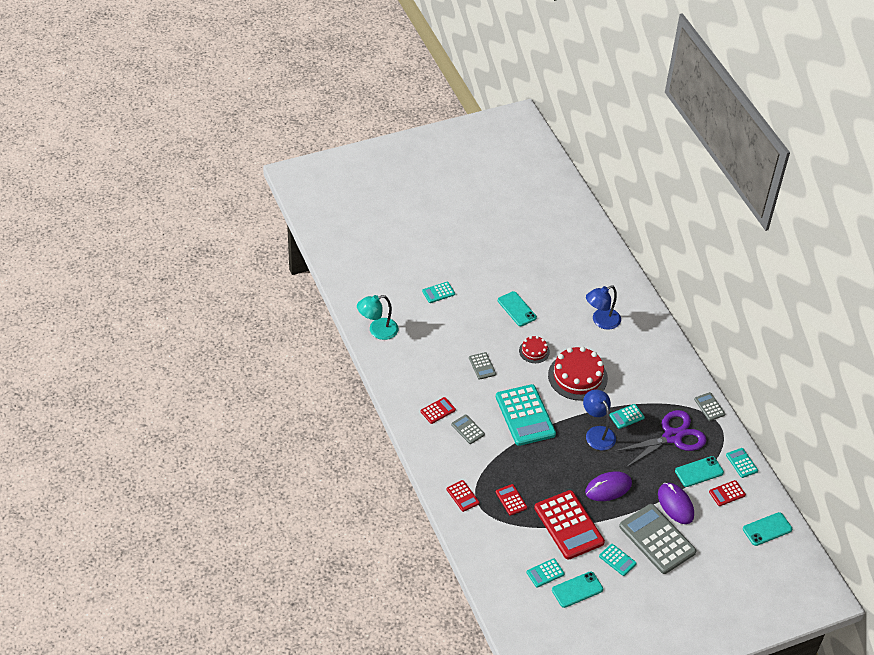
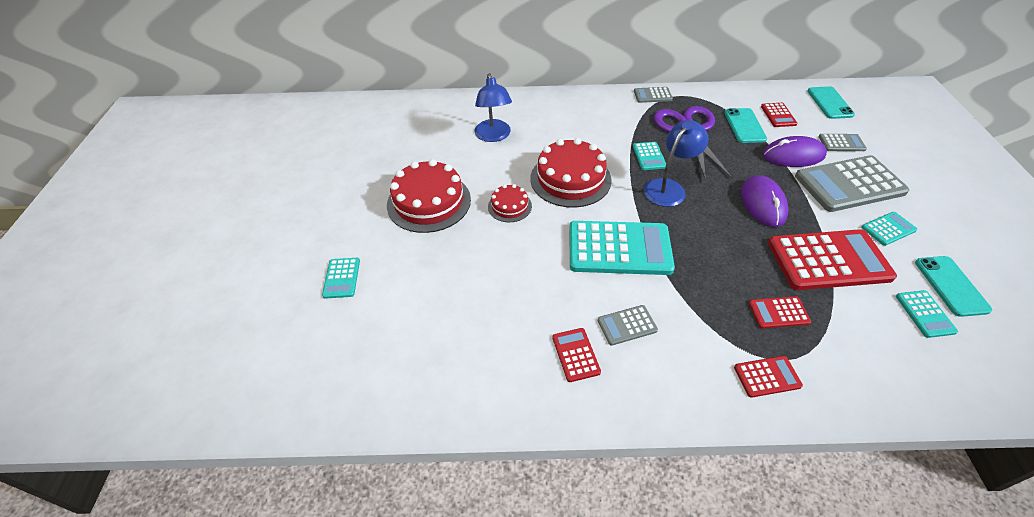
camera: 65 degrees left, 0 degrees up
(377, 331) = (362, 391): turquoise lamp -> none
(482, 366) = (509, 269): grey calculator -> grey calculator (841, 143)
(516, 309) = (429, 202): turquoise phone -> red cake
(597, 433) = (669, 188): blue lamp -> blue lamp turned 135 degrees clockwise
(741, 463) = (736, 95): turquoise calculator -> none

